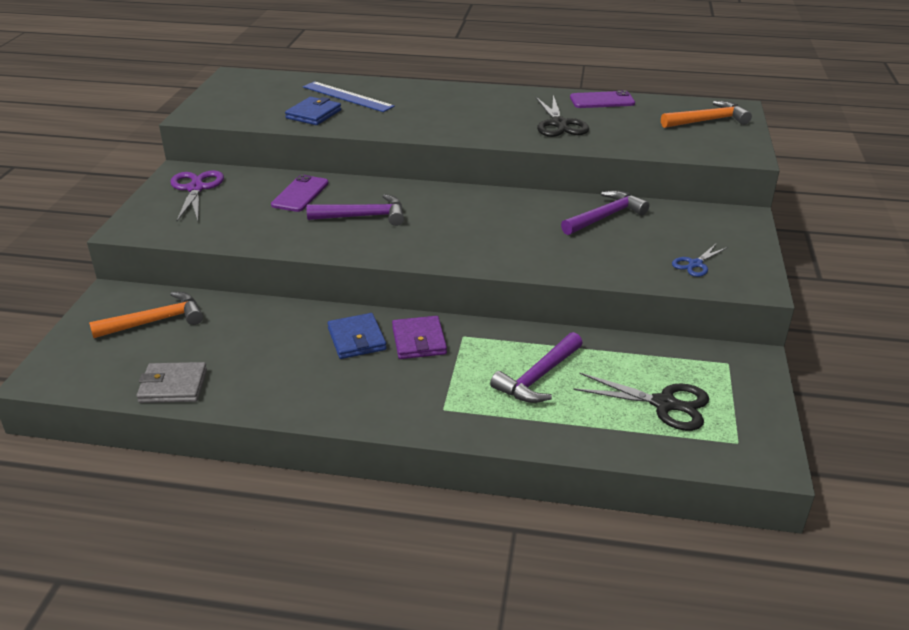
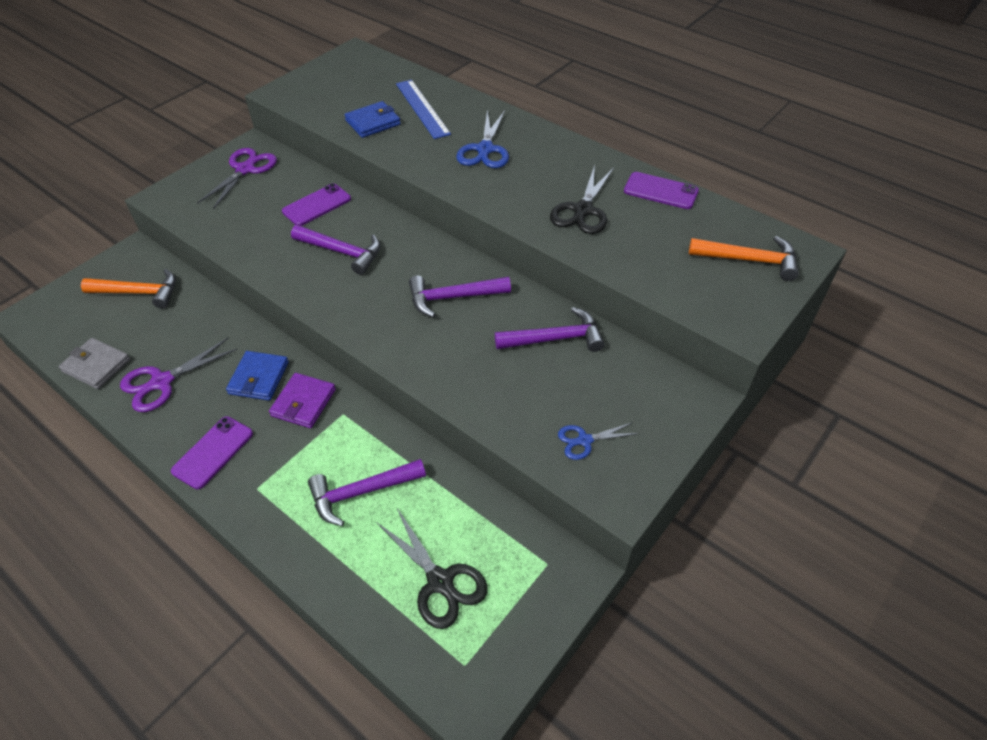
camera: 30 degrees right, 15 degrees up
(261, 373) = (162, 382): none -> purple scissors
(372, 401) = (213, 452): none -> purple phone
(436, 108) = (485, 149): none -> blue scissors
(496, 217) = (453, 297): none -> purple hammer

